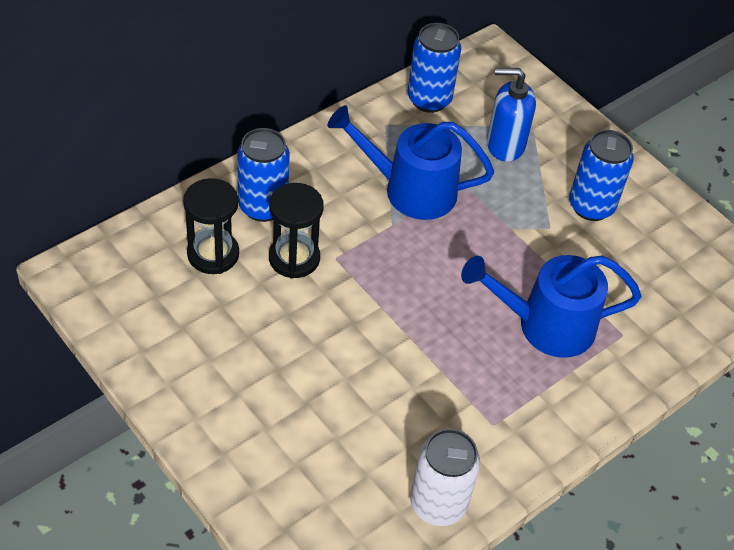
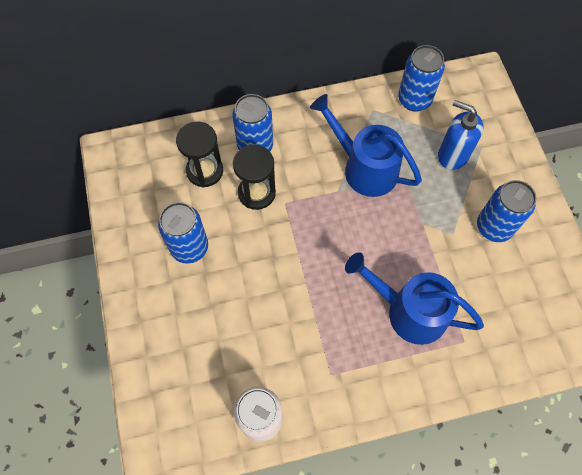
camera: 30 degrees right, 15 degrees up
(242, 347) = (189, 247): none -> blue can

